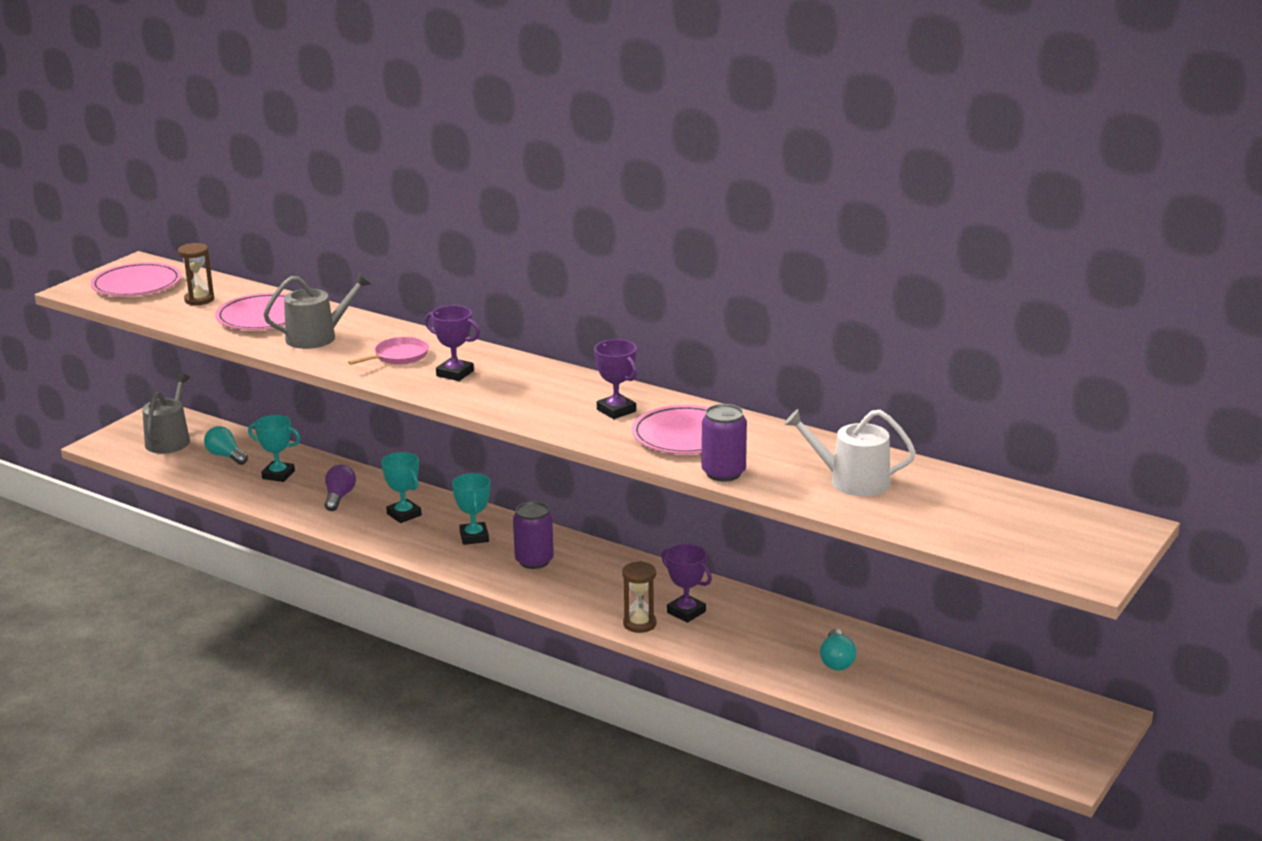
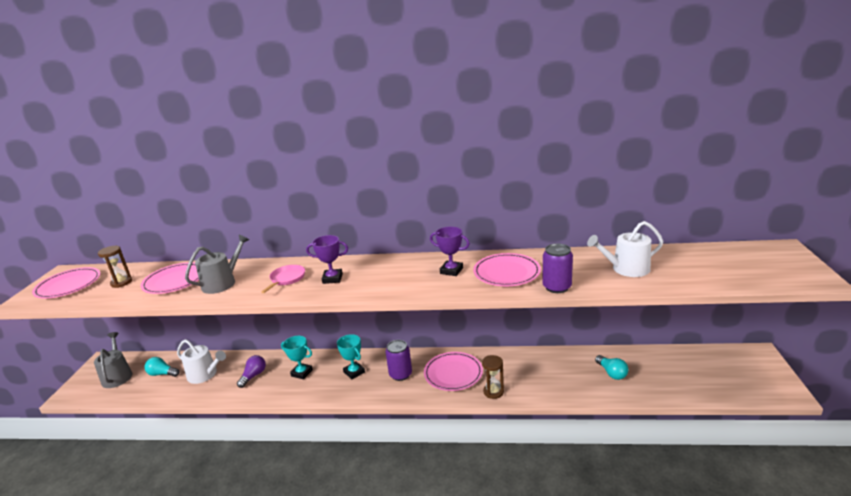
camera: 25 degrees left, 0 degrees up
(278, 475) = (205, 374): turquoise trophy -> white watering can
(339, 497) = (253, 376): purple light bulb -> purple light bulb turned 45 degrees clockwise
(608, 584) = (453, 373): none -> pink plate
(686, 612) = (509, 374): purple trophy -> none

